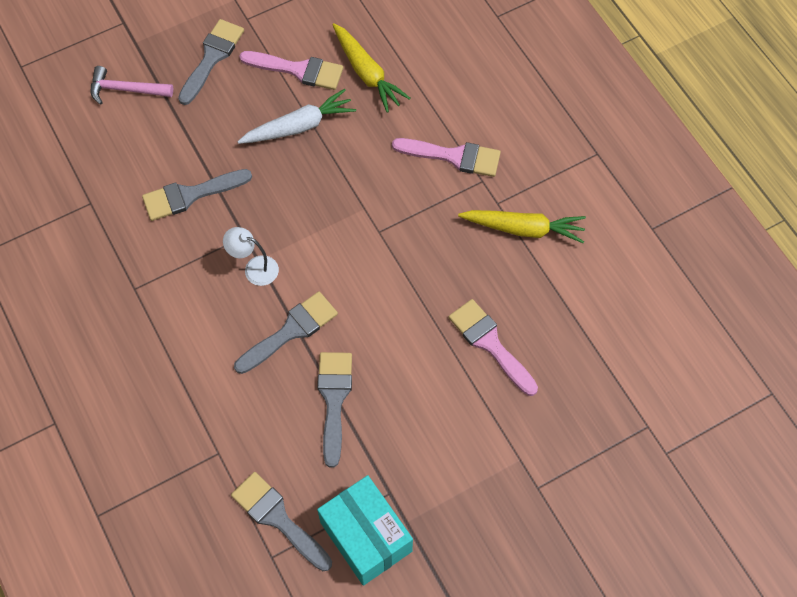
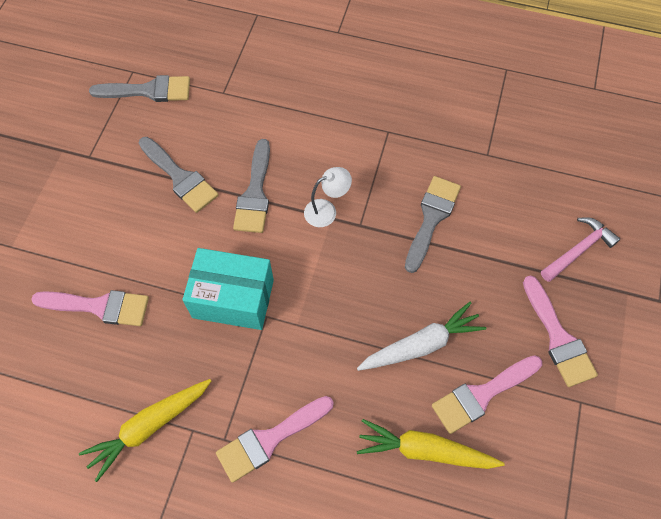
camera: 135 degrees right, 0 degrees up
(212, 58) = (558, 337): grey brush -> pink brush
(299, 126) = (421, 344): white carrot -> white carrot turned 135 degrees counterclockwise
(366, 537) = (82, 123): turquoise box -> turquoise box (233, 298)

